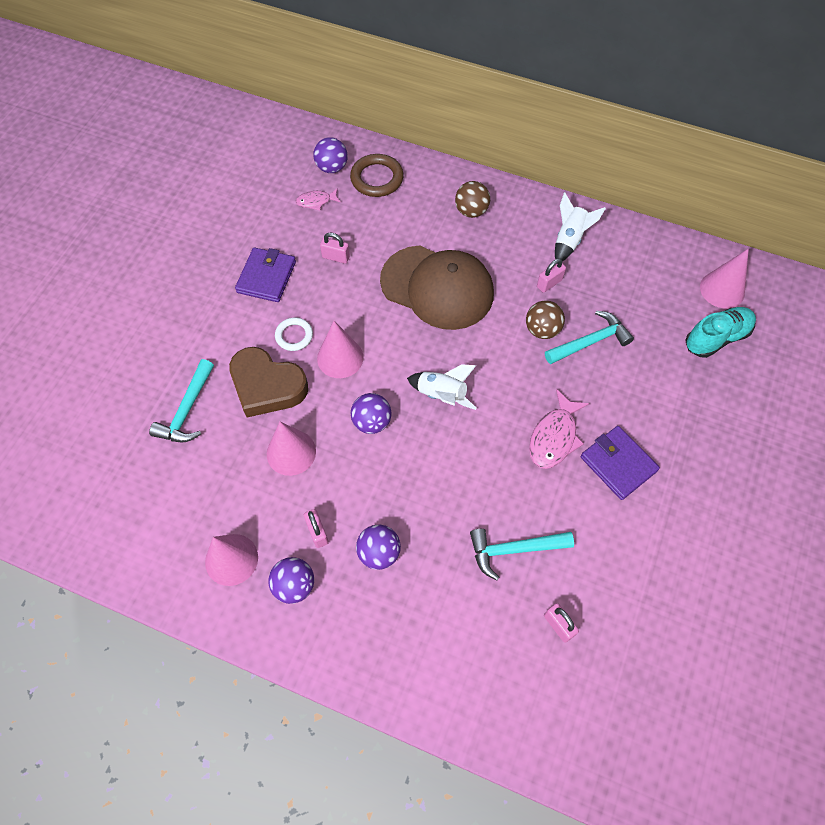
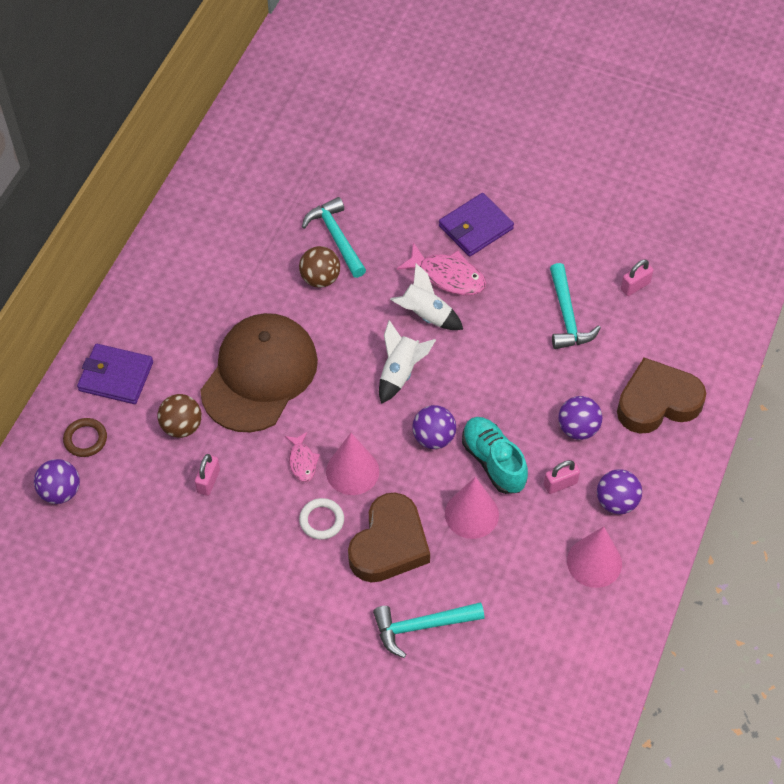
camera: 90 degrees left, 5 degrees down
(187, 410) = (421, 626): turquoise hammer -> turquoise hammer turned 150 degrees clockwise
(266, 277) = (234, 557): purple wallet -> purple wallet (116, 376)
(316, 201) = (117, 507): pink fish -> pink fish (302, 461)
(377, 178) = (85, 439): brown ring -> brown ring, size x0.64
(410, 637) = (657, 402): none -> brown heart
(471, 211) = (149, 338): brown ball -> brown ball (182, 426)
(549, 283) = (259, 268): pink padlock -> none
(569, 240) = (200, 245): white rocket -> white rocket (425, 315)
(716, 338) = (334, 133): turquoise shoe -> turquoise shoe (493, 462)
(722, 289) = (275, 120): pink cone -> none

